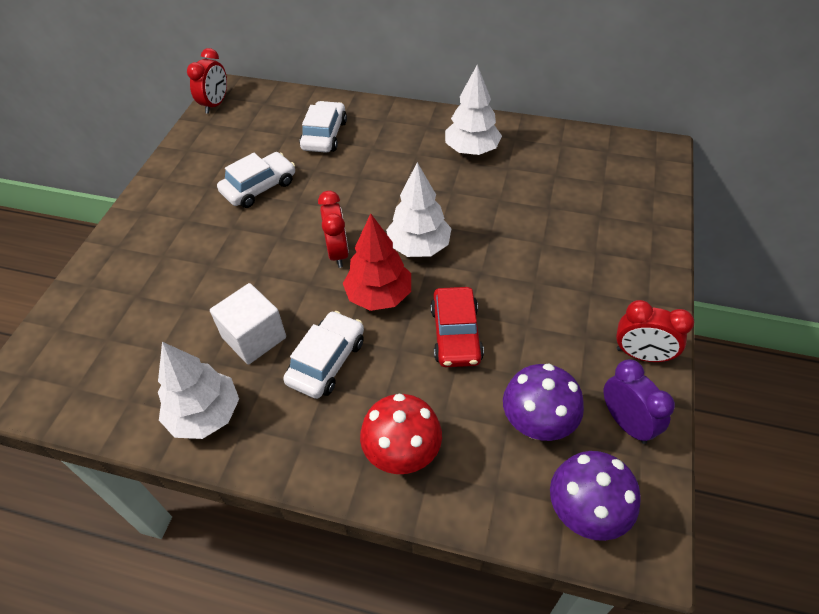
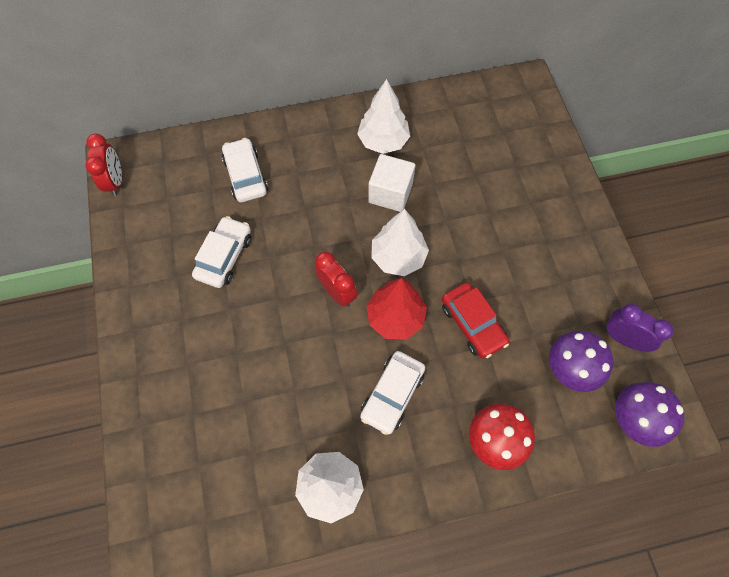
camera: 30 degrees left, 15 degrees up
(254, 337) = (322, 402): white cube -> white cube (390, 193)
(327, 361) = (392, 394): white car -> white car turned 150 degrees counterclockwise
(641, 355) = (606, 279): red clock -> none

